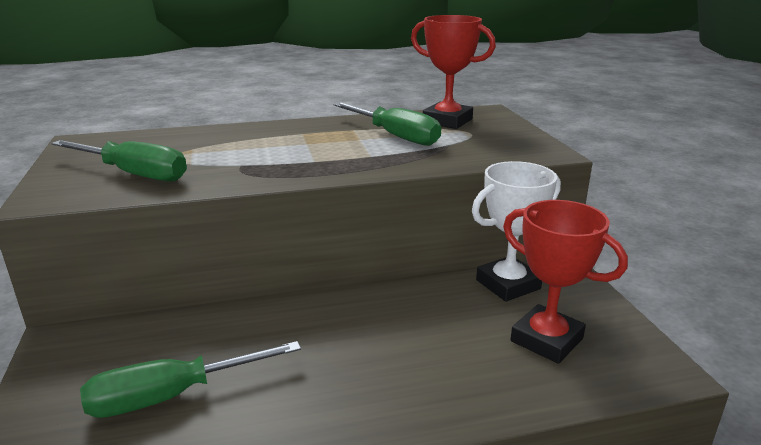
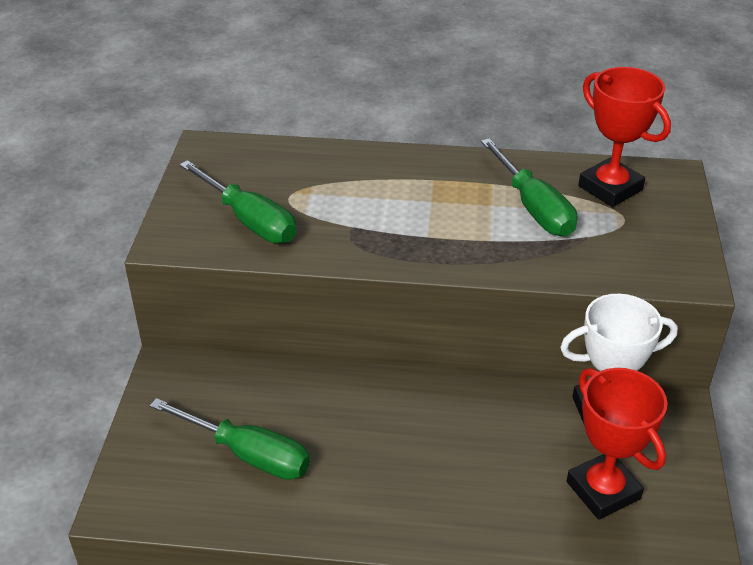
camera: 20 degrees right, 15 degrees up
(171, 396) = (248, 454): green screwdriver -> green screwdriver turned 150 degrees counterclockwise

